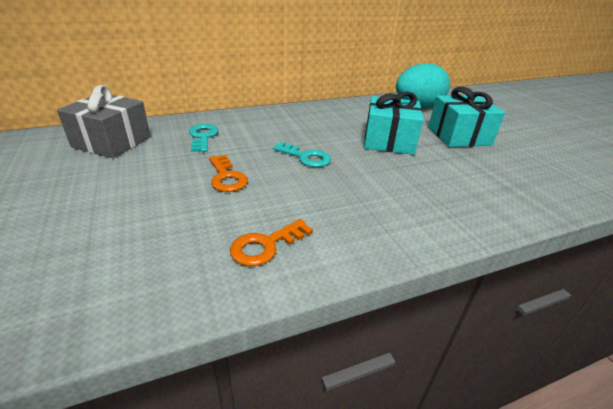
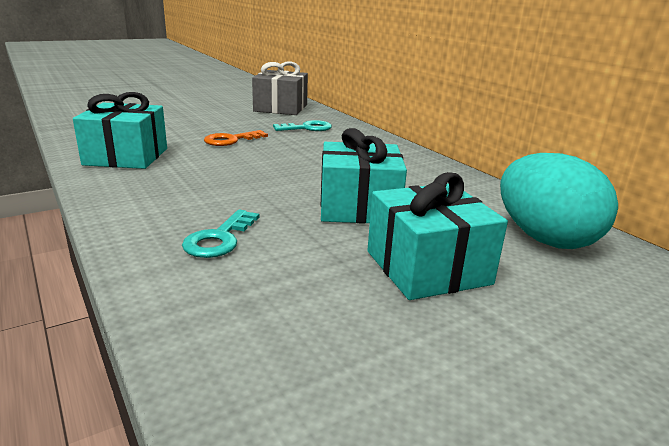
camera: 80 degrees right, 10 degrees down
(266, 245) = (126, 156): orange key -> turquoise gift
(305, 157) = (283, 164): turquoise key -> turquoise key (219, 239)

